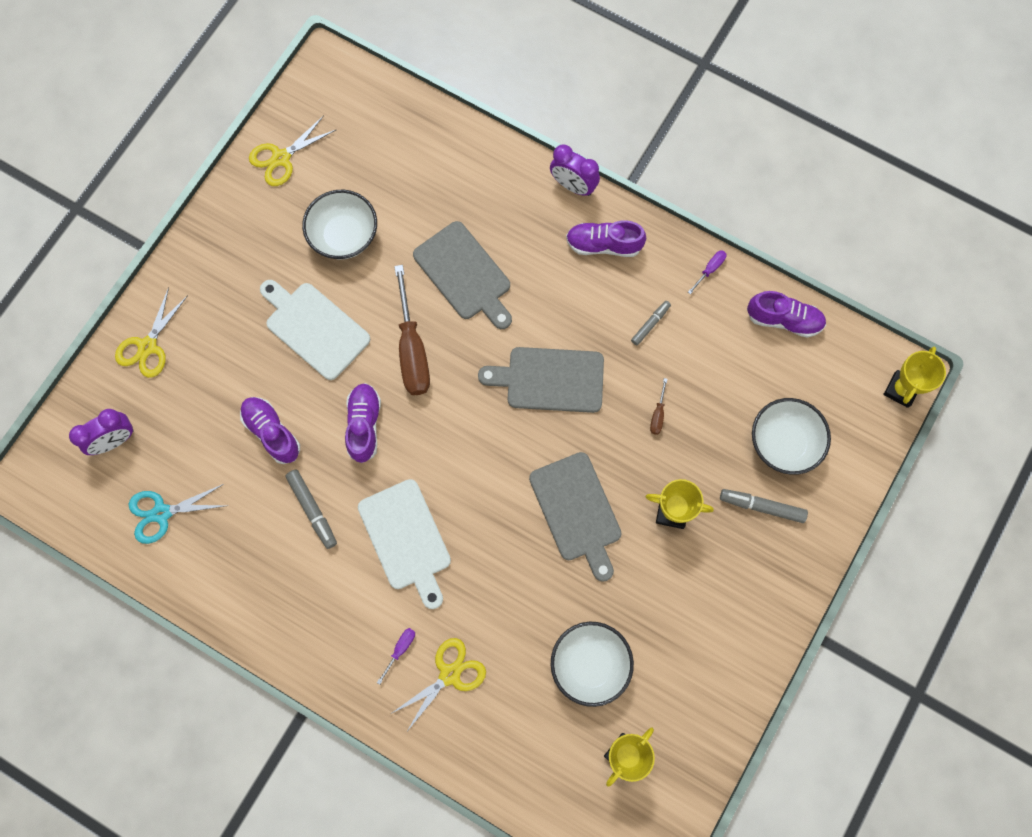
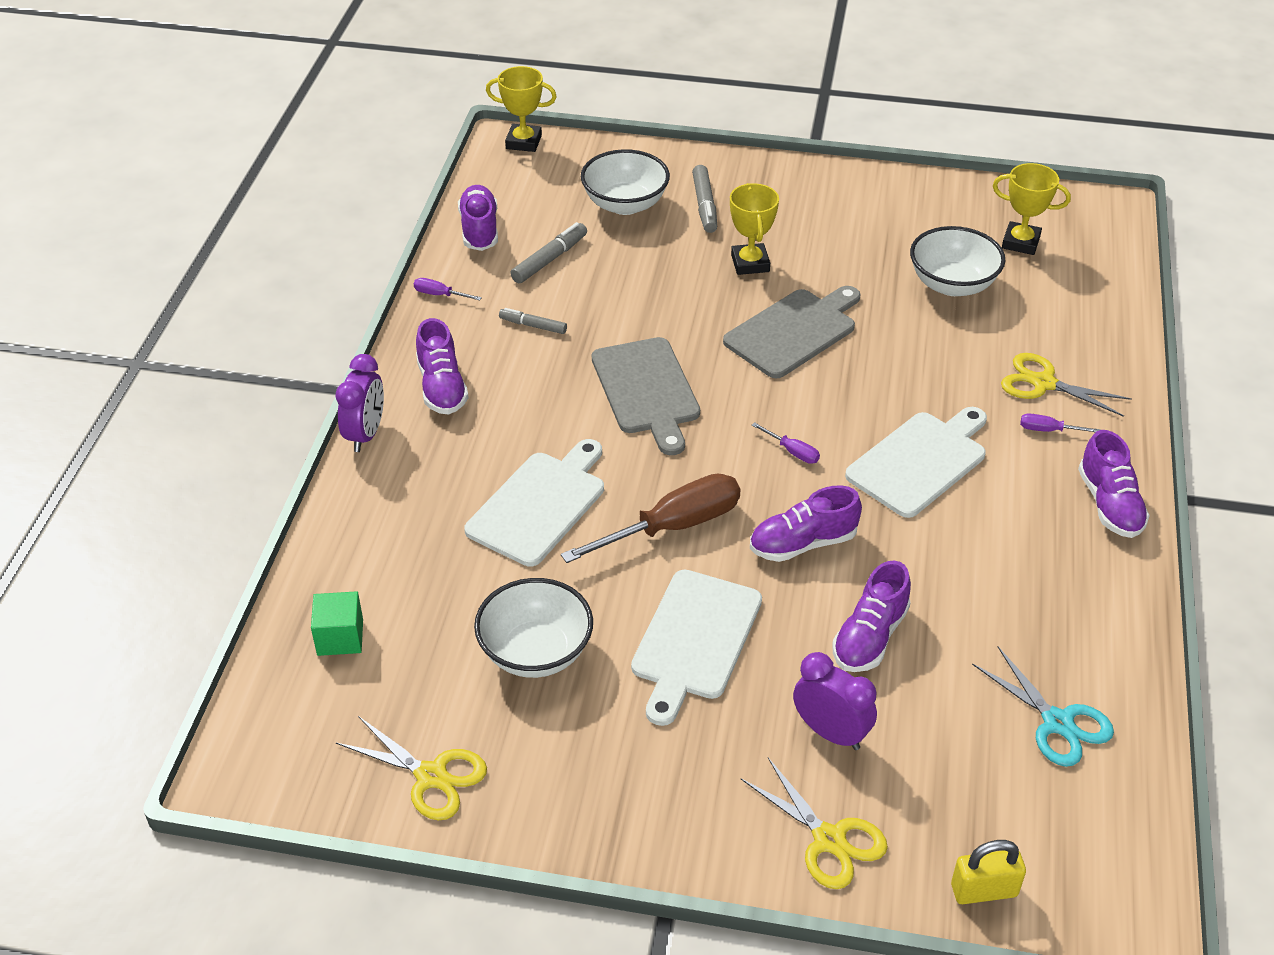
camera: 110 degrees left, 30 degrees down
(80, 413) = (984, 890): none -> yellow padlock
(114, 440) = (996, 825): purple clock -> purple clock (830, 733)
(147, 346) = (829, 840): yellow scissors -> yellow scissors turned 45 degrees clockwise
(312, 510) = (944, 560): grey marker -> grey marker (550, 259)
(313, 651) = (1109, 504): none -> purple shoe
(401, 134) = (340, 637): none -> green cube
(450, 455) = (792, 452): none -> purple screwdriver
(465, 274) = (539, 505): grey cutting board -> white cutting board
(658, 414) = (643, 296): brown screwdriver -> none

